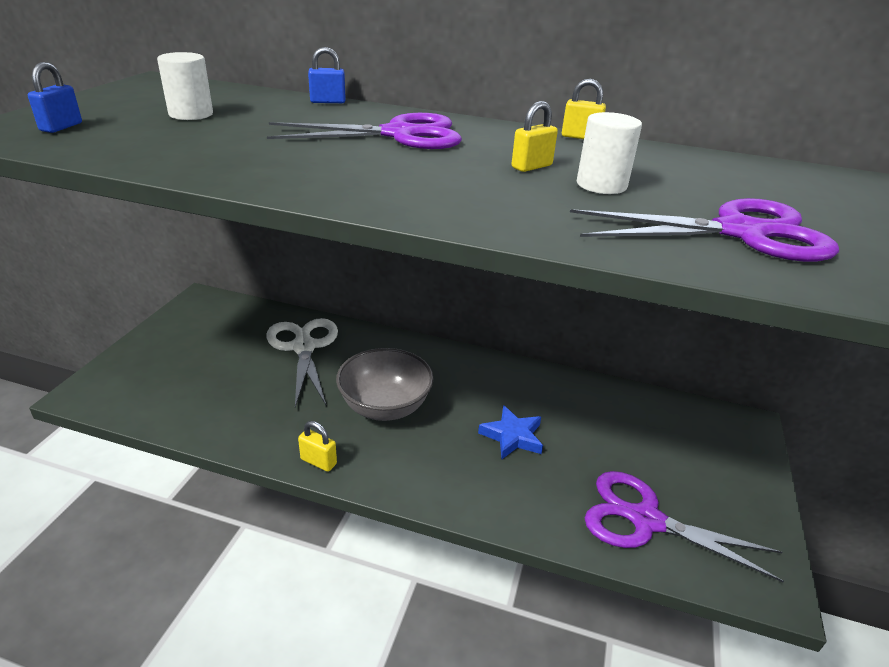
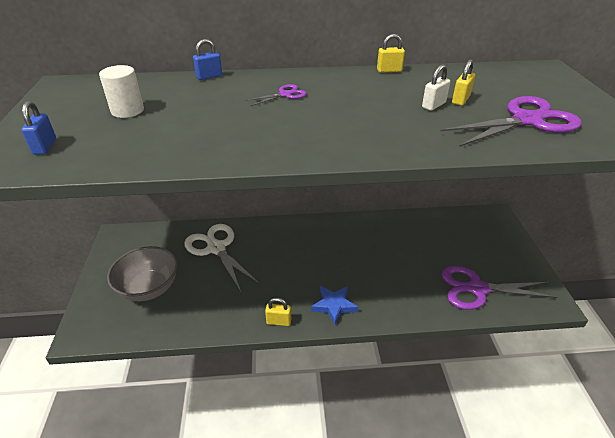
camera: 20 degrees left, 5 degrees up
(385, 407) = (296, 271): grey bowl -> grey bowl (149, 288)
(399, 134) = (285, 95): purple scissors -> purple scissors, size x0.48
(512, 436) = (381, 265): blue star -> blue star (334, 306)
(531, 166) = (385, 101): yellow padlock -> yellow padlock (460, 100)
(601, 185) = (433, 105): white cylinder -> white padlock

